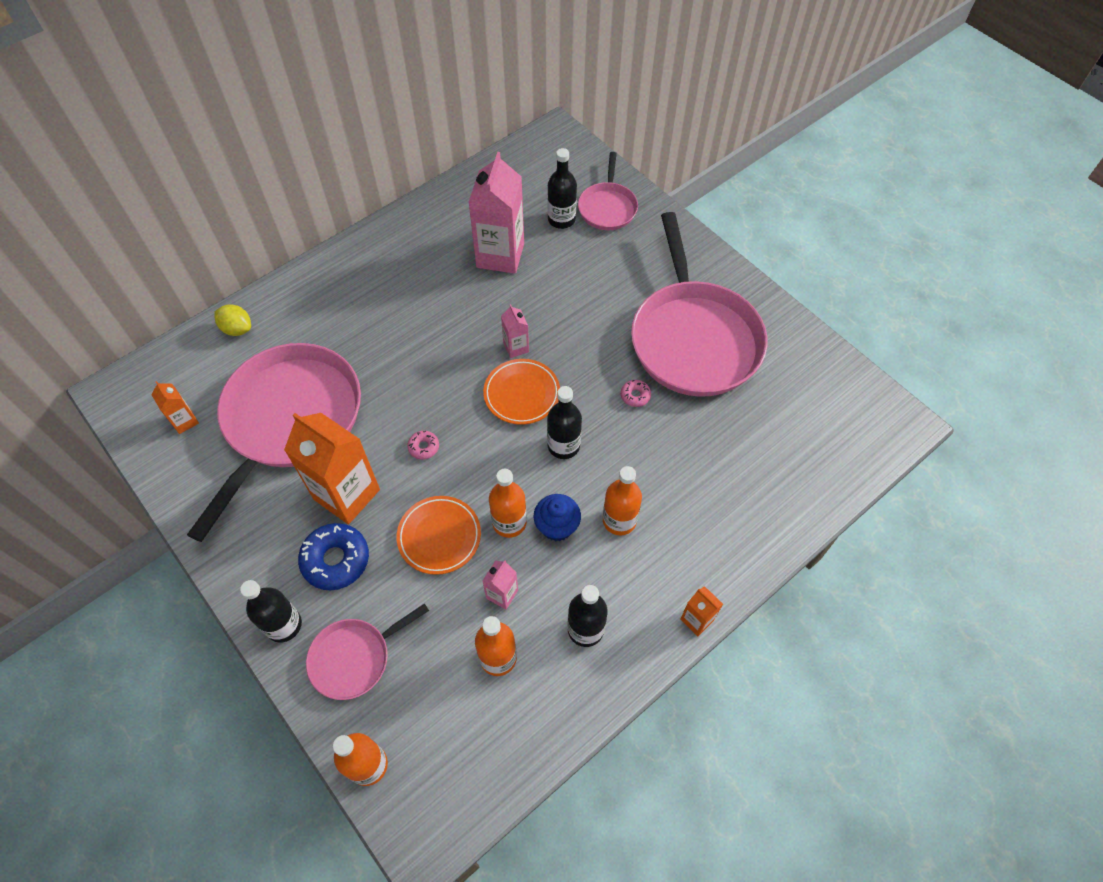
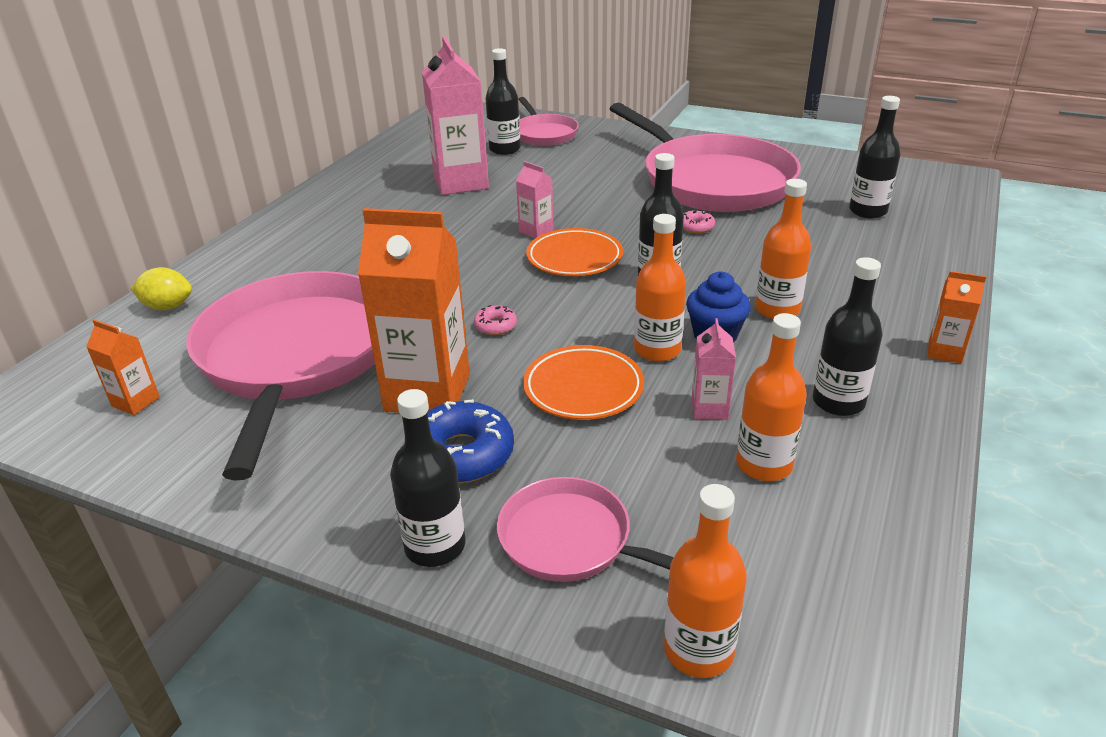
camera: 25 degrees left, 25 degrees down
(354, 658) = (571, 540): pink pan -> pink pan turned 90 degrees clockwise
(785, 436) = (867, 211): none -> black bottle

